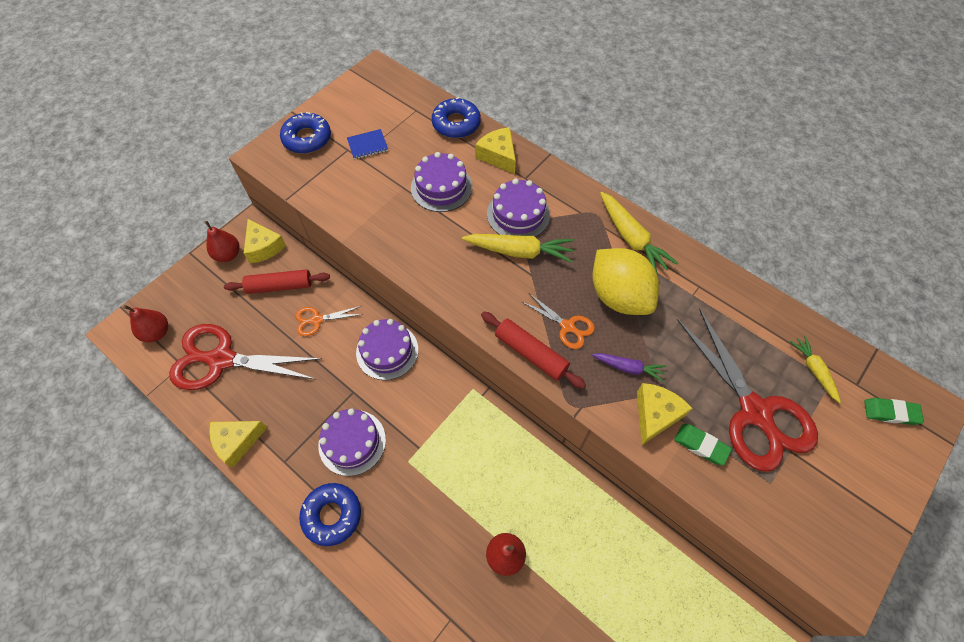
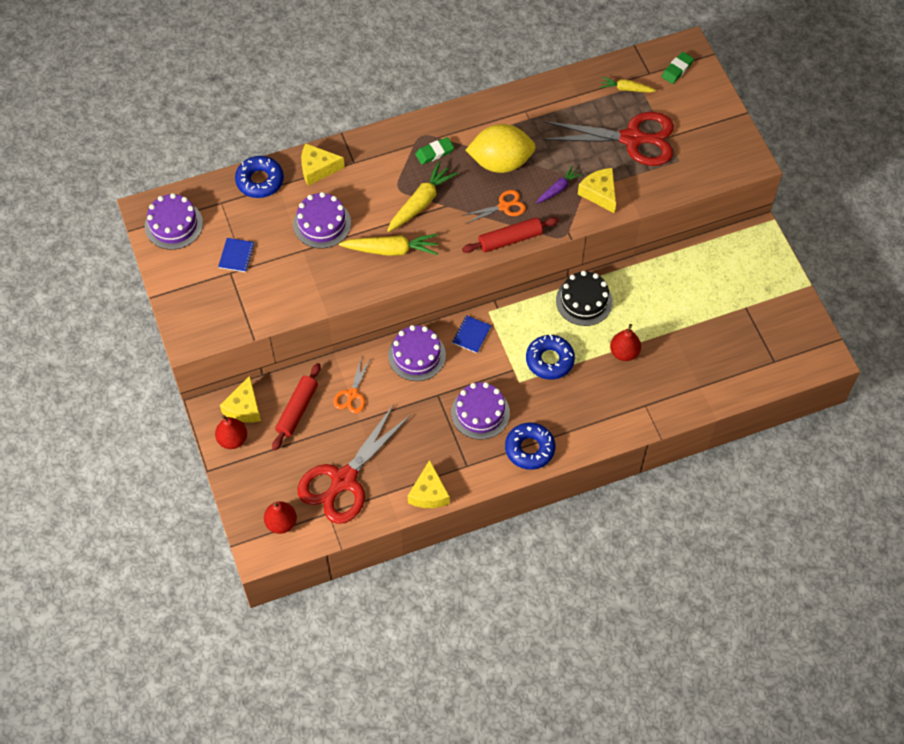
camera: 60 degrees left, 0 degrees up
(264, 247) = (244, 407): yellow cheese -> yellow cheese turned 105 degrees clockwise
(307, 138) = (194, 298): blue donut -> blue donut (549, 360)
(437, 387) = (471, 335): none -> blue notebook
(518, 214) = (386, 185): purple cake -> purple cake (173, 225)
(543, 476) = (584, 301): none -> black cake
(631, 238) = (459, 126): yellow carrot -> yellow carrot (391, 250)
(701, 445) = (634, 181): green eraser -> green eraser (434, 152)

